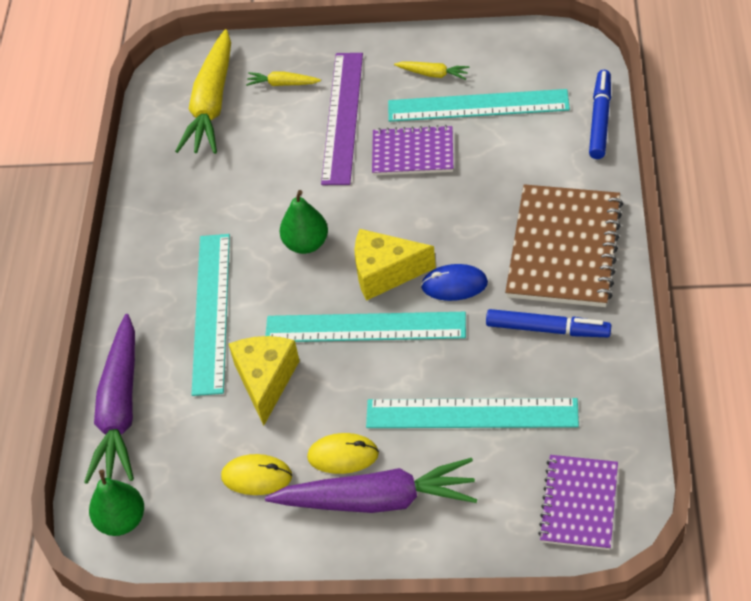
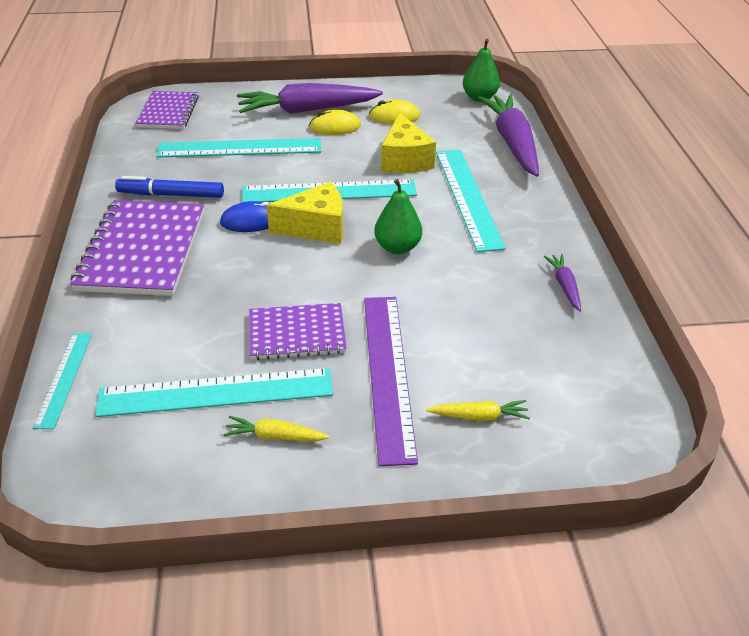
camera: 165 degrees right, 10 degrees down
(164, 193) = (564, 286): none -> purple carrot
(211, 104) = (562, 386): yellow carrot -> none
(564, 248) = (142, 250): brown notebook -> purple notebook
(600, 119) = (64, 379): blue marker -> turquoise ruler

